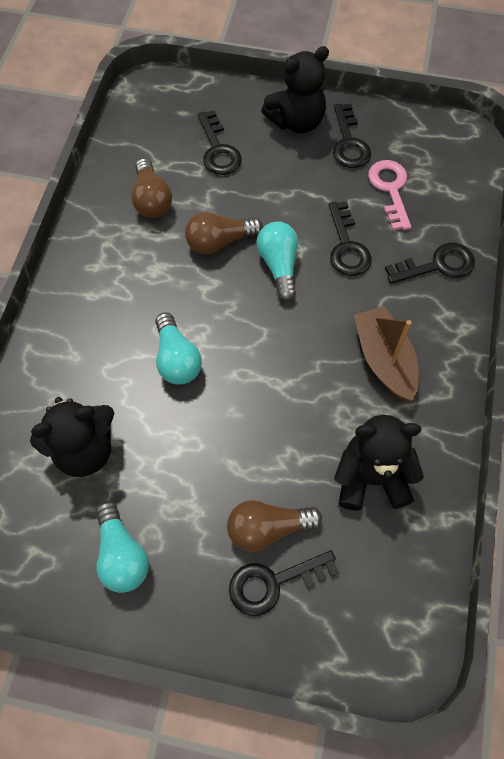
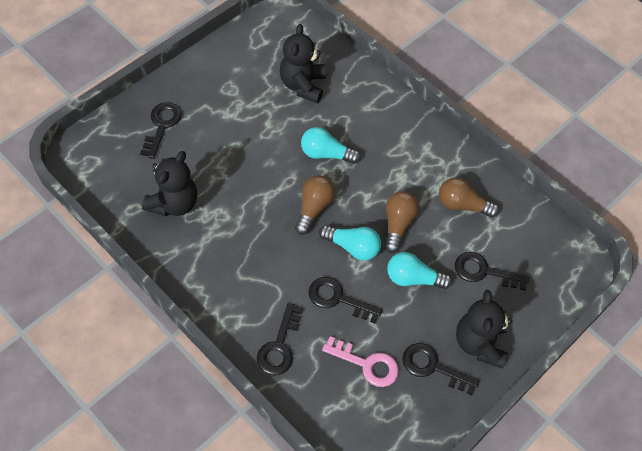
camera: 120 degrees right, 5 degrees down
(121, 555) = (232, 73): turquoise light bulb -> turquoise light bulb (413, 278)
(268, 528) = (190, 139): brown light bulb -> brown light bulb (313, 208)
(384, 360) = (237, 261): brown boat -> none

